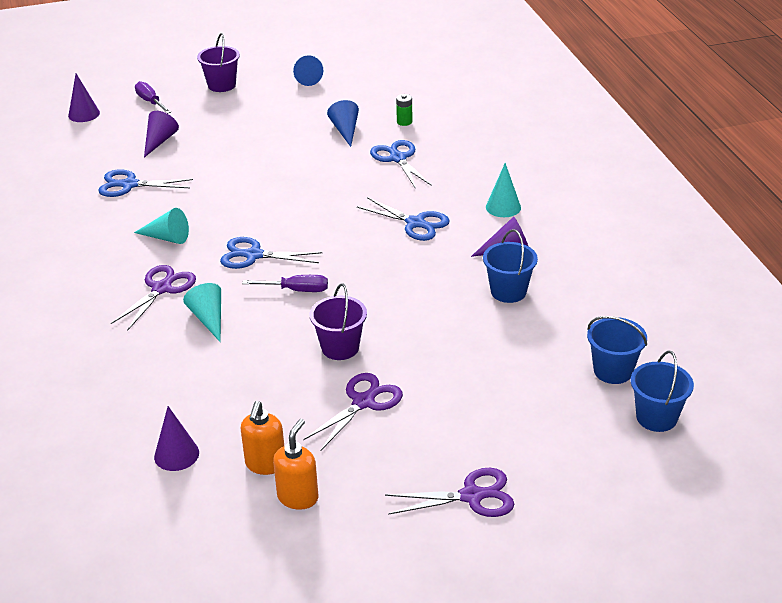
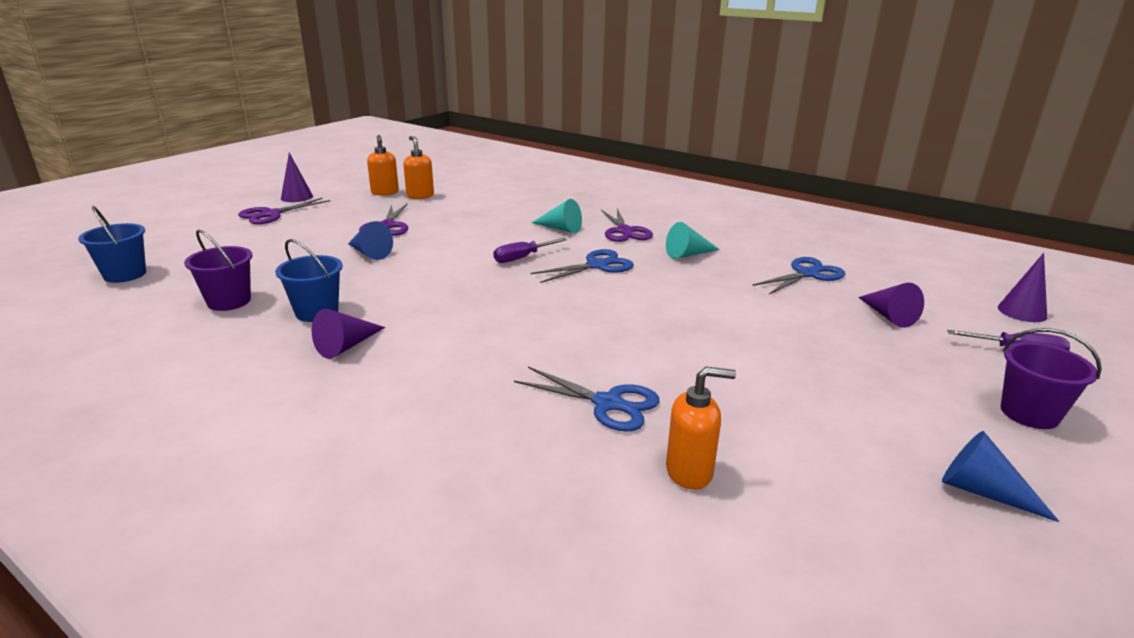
camera: 140 degrees right, 10 degrees down
(176, 454) = (477, 188): purple cone -> purple cone (297, 197)
(340, 348) = (438, 241): purple bucket -> purple bucket (229, 301)
(345, 130) = (741, 416): blue cone -> blue cone (369, 253)
(404, 122) = (689, 472): green battery -> orange soap dispenser
(415, 223) = (482, 337): blue scissors -> none
(503, 207) = (389, 392): turquoise cone -> none
(613, 371) = (174, 289): blue bucket -> none

